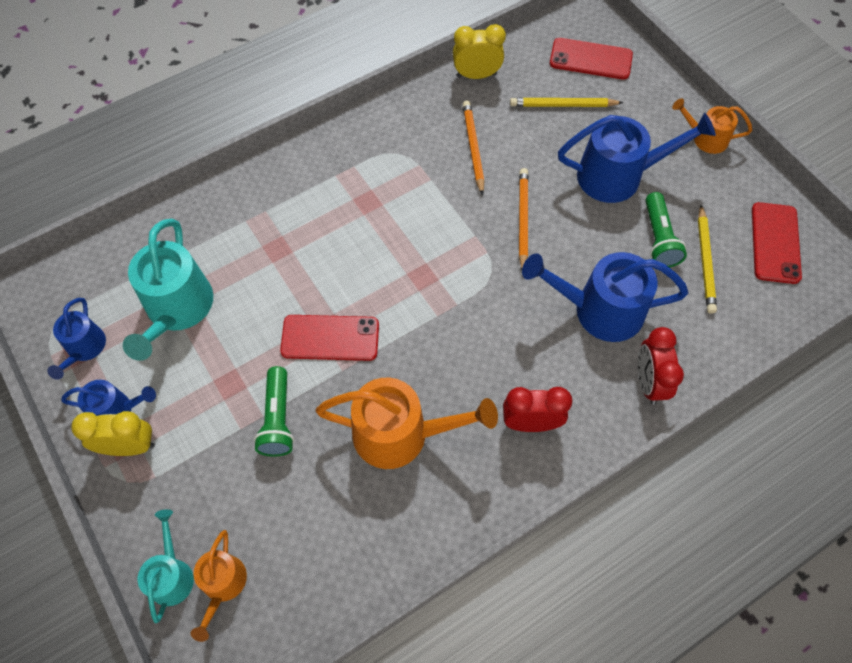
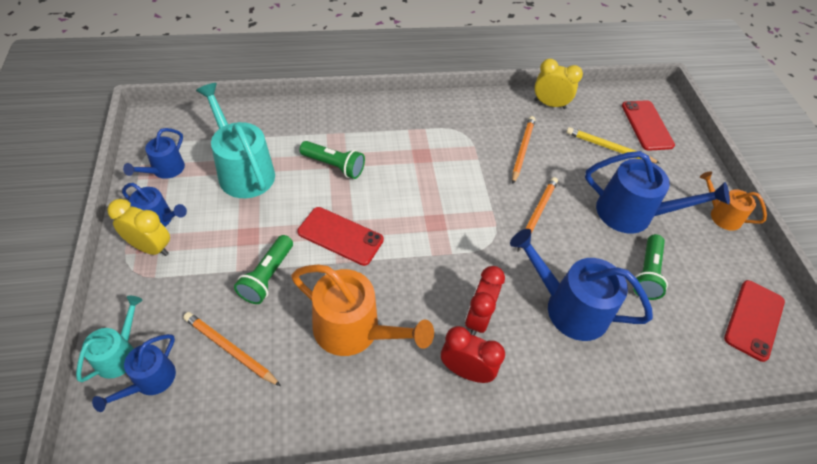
camera: 20 degrees right, 10 degrees down
(177, 309) = (243, 171): turquoise watering can -> turquoise watering can turned 120 degrees clockwise
(222, 585) = (150, 381): orange watering can -> blue watering can
(277, 257) = (334, 166): none -> green flashlight
(285, 514) = (230, 349): none -> orange pencil
(590, 59) = (646, 125): red phone -> red phone turned 45 degrees clockwise
(648, 382) = (586, 384): red clock -> red clock (478, 318)
(705, 261) = (681, 308): yellow pencil -> none

